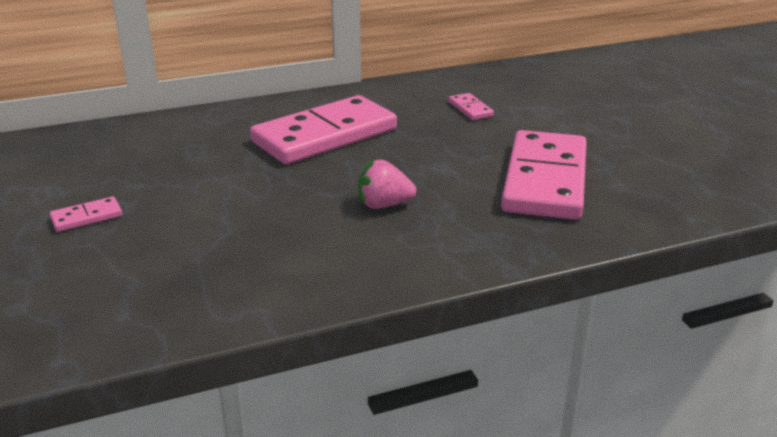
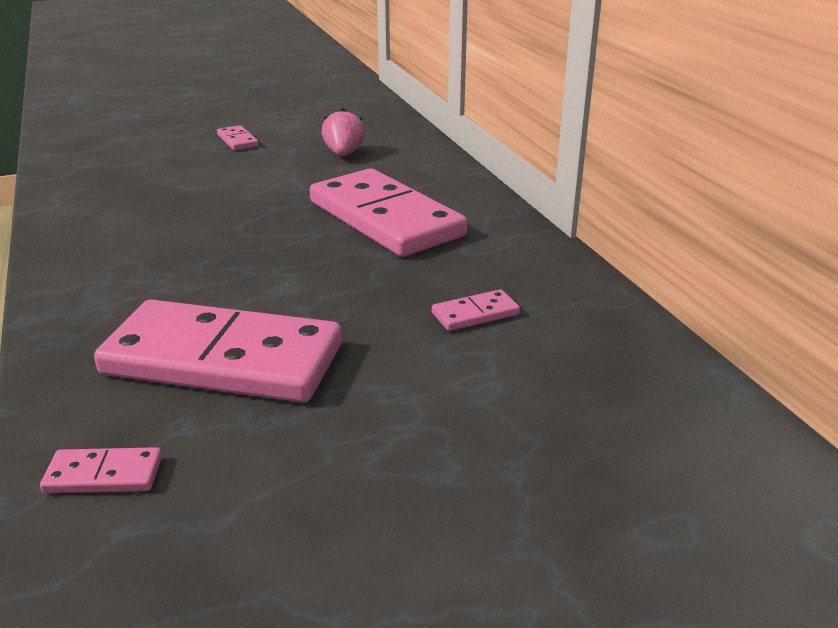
camera: 90 degrees right, 0 degrees up
(384, 205) = (203, 252): pink strawberry -> pink strawberry (344, 154)
(672, 202) = (104, 474): none -> pink domino

